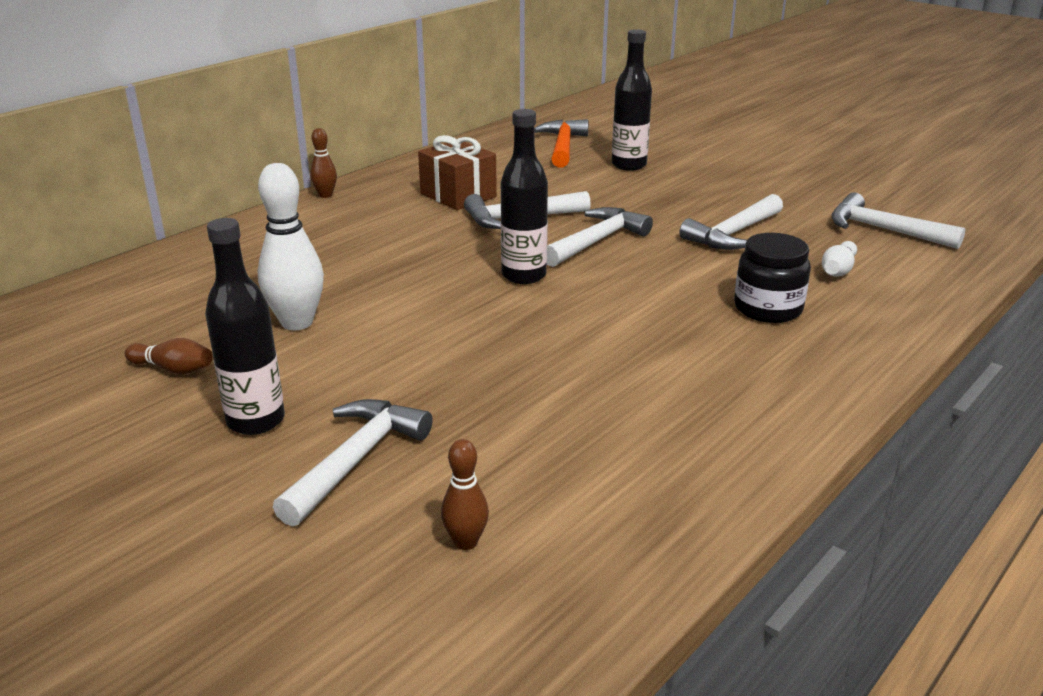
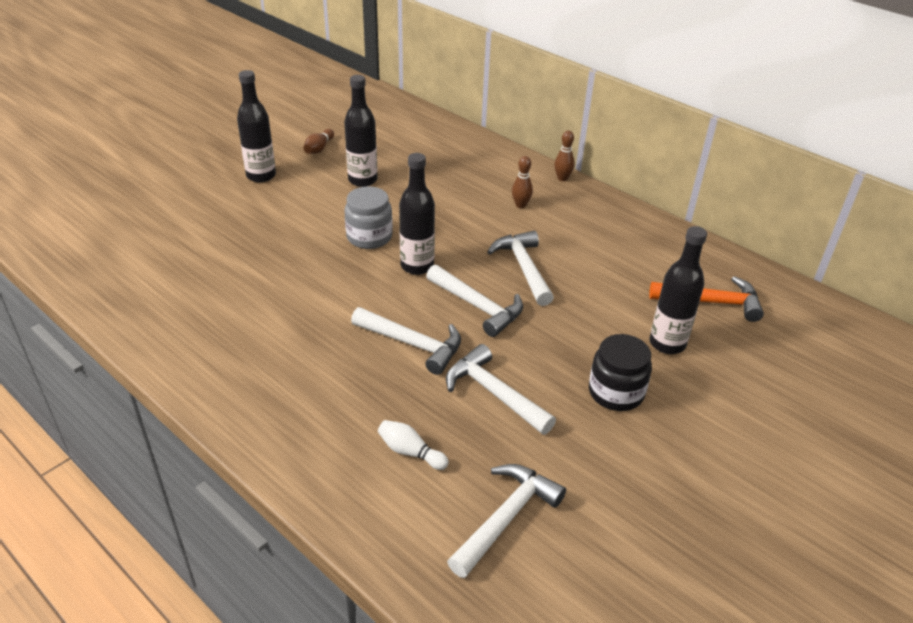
camera: 90 degrees right, 10 degrees up
(297, 322) = (362, 180): white bowling pin -> black bottle
(356, 460) = (214, 205): white hammer -> white hammer (412, 344)
(458, 195) = (570, 238): brown gift -> none
(458, 309) = (369, 237): none -> grey jar
(466, 542) = (135, 238): brown bowling pin -> brown bowling pin (520, 205)
(768, 308) = (344, 388): black jar -> black jar (616, 392)

